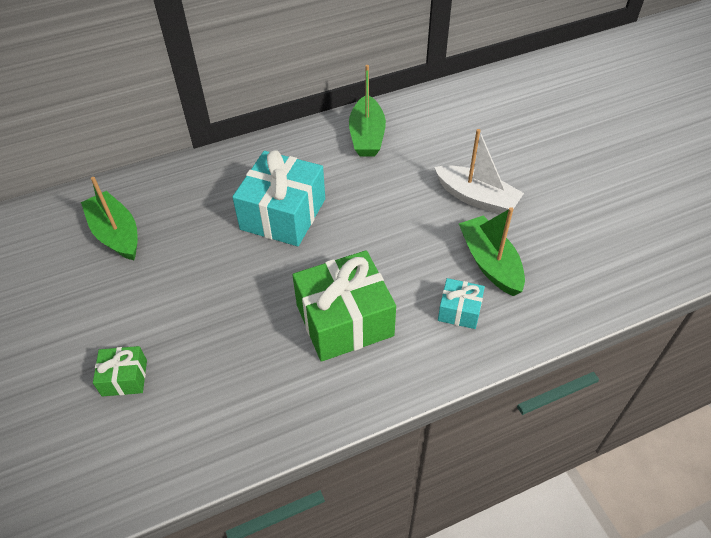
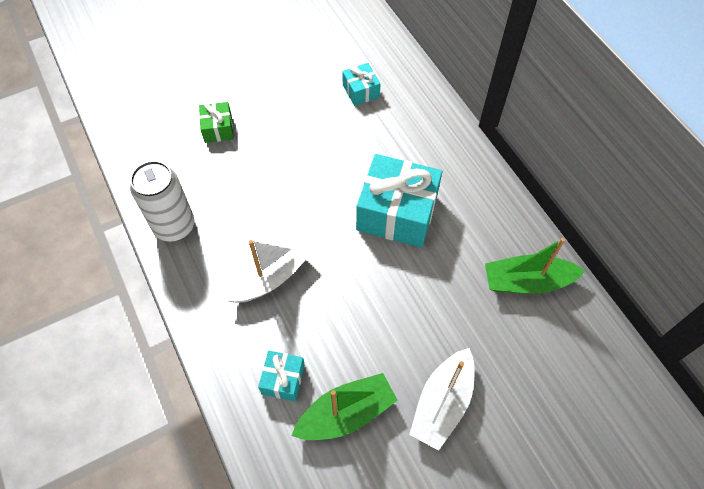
camera: 85 degrees right, 10 degrees up
(116, 234) = (361, 91): green boat -> turquoise gift
(264, 422) = (174, 226): none -> white can
(344, 320) = (271, 277): green gift -> white boat

